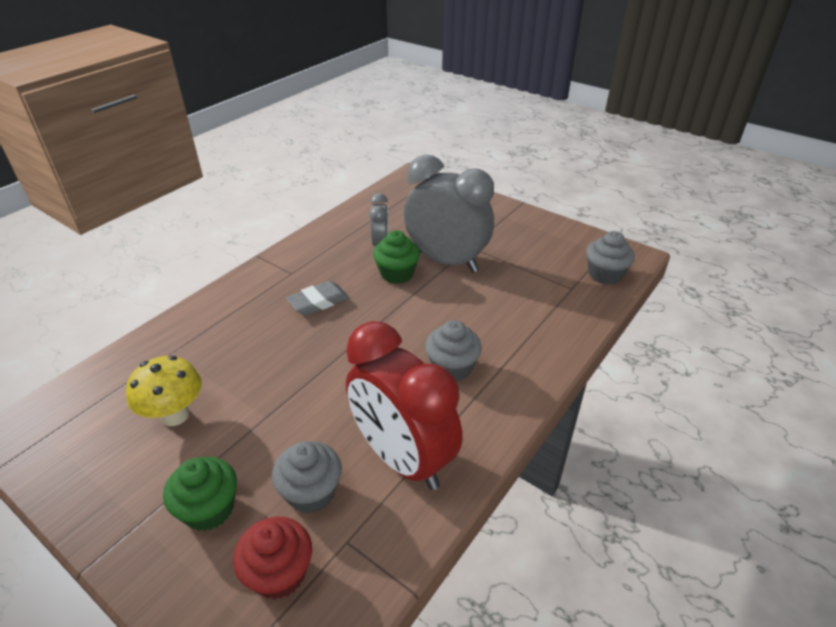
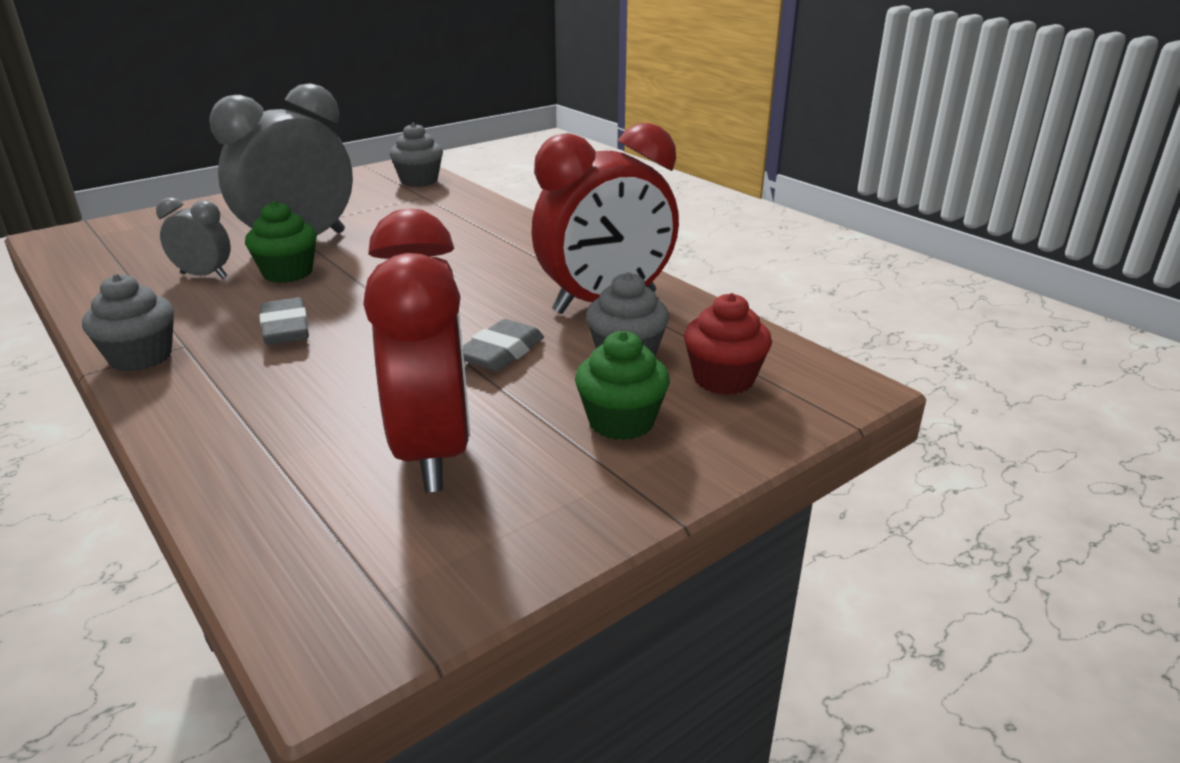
camera: 75 degrees left, 10 degrees down
(175, 415) = (432, 451): yellow mushroom -> red clock
(303, 413) = (501, 352): none -> grey eraser
(452, 367) = (493, 264): grey cupcake -> grey cupcake (141, 357)

